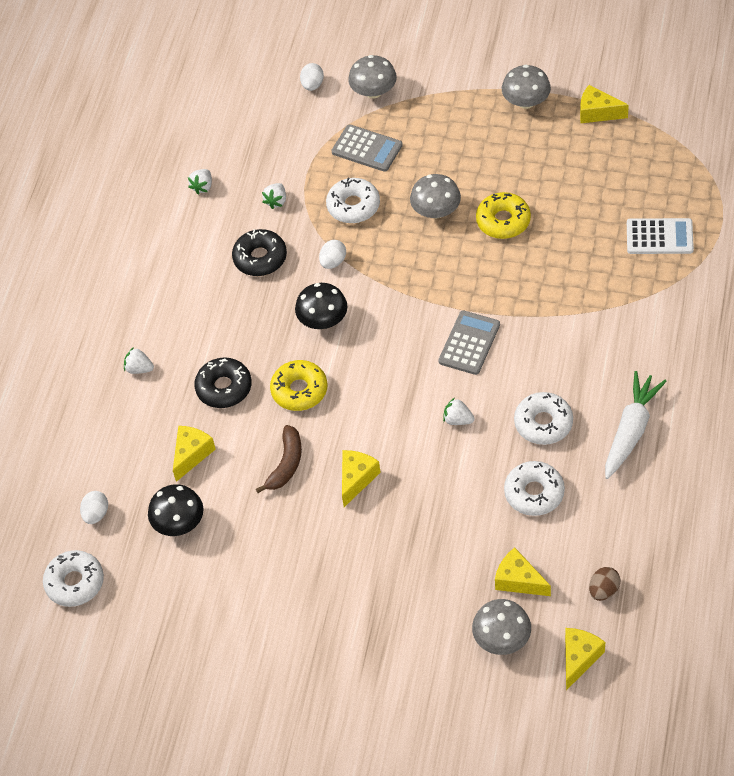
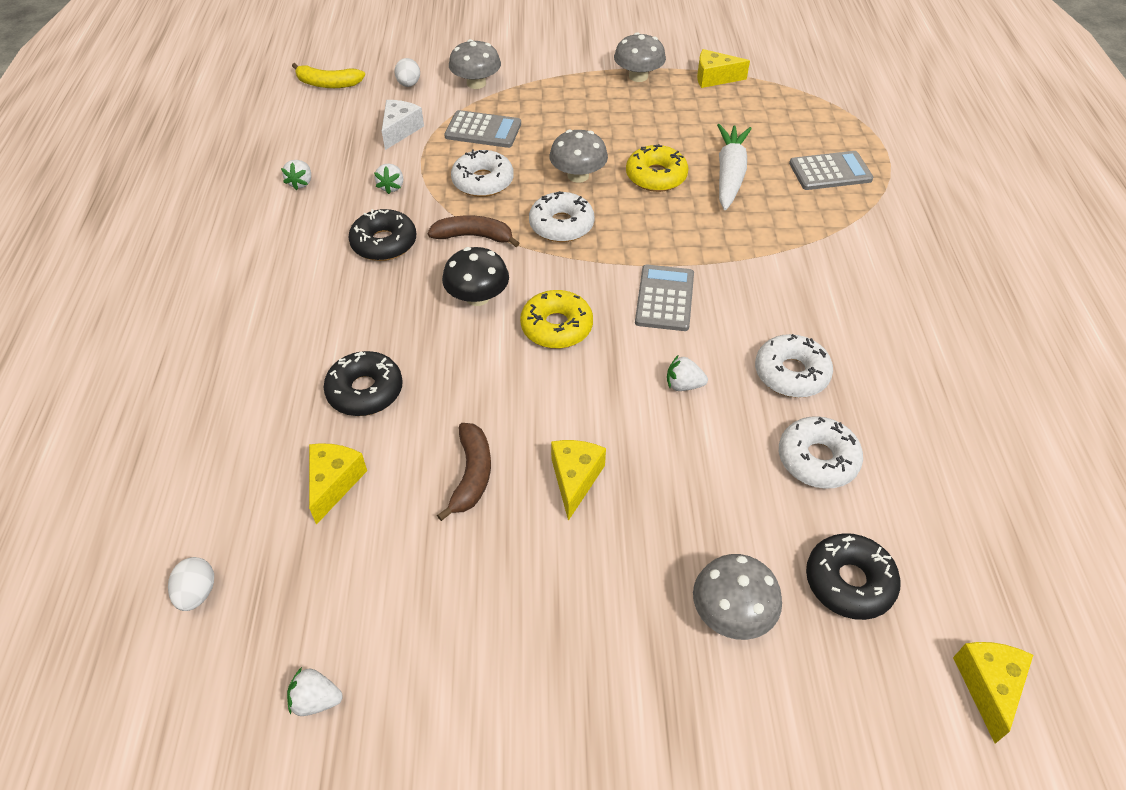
camera: 20 degrees left, 5 degrees down
(75, 583) = (169, 713): white donut -> white donut (561, 225)
(139, 369) = (244, 384): white strawberry -> white strawberry (316, 700)
(179, 522) = (329, 584): black mushroom -> none
(241, 75) = (328, 84): none -> yellow banana
(295, 139) = (400, 130): none -> white cheese
(299, 390) = (467, 380): yellow donut -> yellow donut (556, 327)
(333, 262) = (474, 236): white egg -> brown banana
(502, 638) = (863, 676): grey mushroom -> grey mushroom (731, 613)
(518, 580) = (849, 582): yellow cheese -> black donut
(603, 590) = (970, 575): brown egg -> none
(631, 430) = (900, 366): white carrot -> white carrot (729, 174)
(659, 237) = (830, 172): white calculator -> grey calculator

